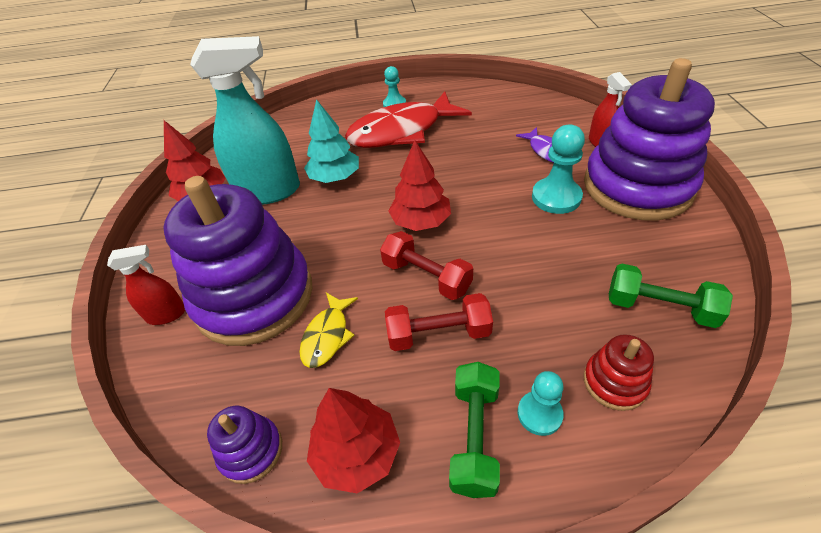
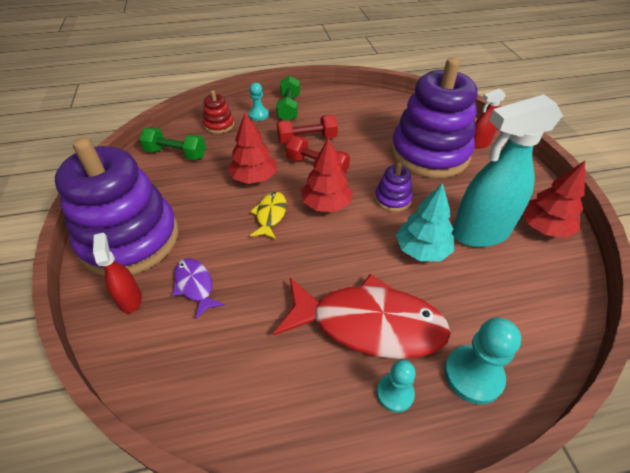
camera: 170 degrees right, 0 degrees up
(251, 451) = (387, 101): purple stacking toy -> purple stacking toy (392, 199)
(327, 336) = (371, 137): yellow fish -> yellow fish (270, 215)
(357, 453) = (340, 102): red tree -> red tree (254, 178)
(401, 131) = (368, 324): red fish -> red fish turned 45 degrees clockwise
(556, 197) = (207, 227): turquoise pawn -> turquoise pawn (473, 375)

